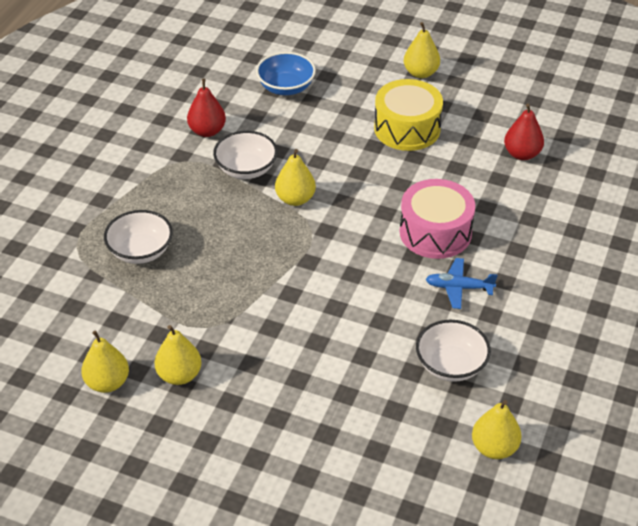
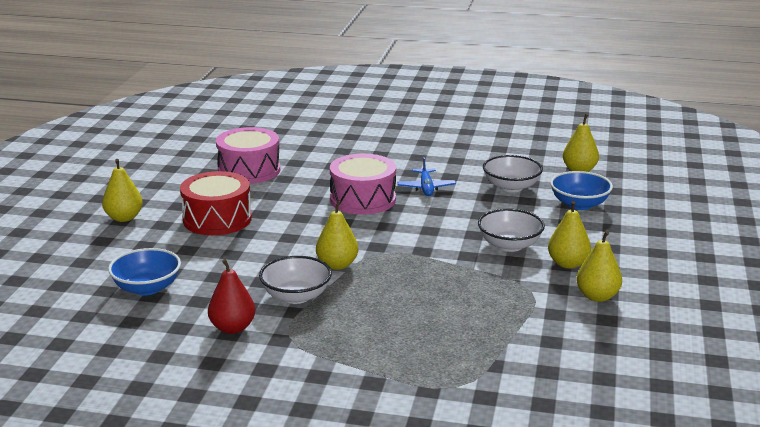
camera: 100 degrees left, 20 degrees down
(107, 382) = (632, 332): yellow pear -> yellow pear (568, 264)
(140, 251) = (446, 342): white bowl -> white bowl (509, 245)
(392, 419) = (579, 204): none -> blue bowl
(407, 128) = (217, 219): yellow drum -> red drum
(522, 154) = (249, 170): red pear -> pink drum

